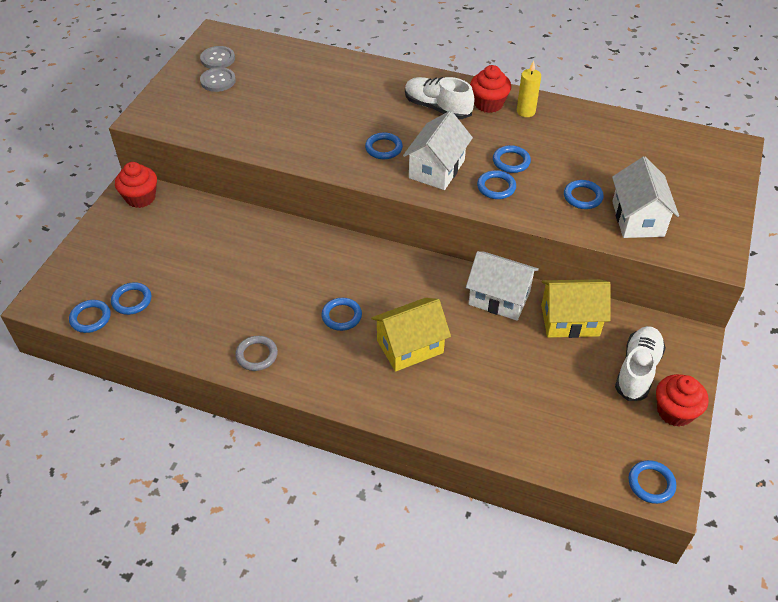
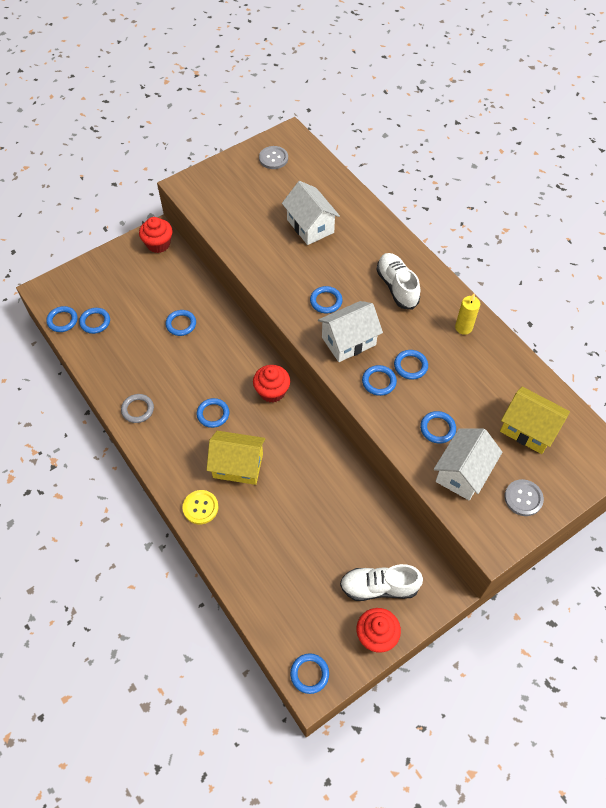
camera: 35 degrees right, 10 degrees up
(218, 81) = (258, 178): grey button -> grey button (523, 498)
(232, 255) = (181, 324): none -> blue ring
(408, 405) = (200, 507): none -> yellow button
(488, 104) = (440, 304): red cupcake -> red cupcake (272, 391)
(499, 298) = (331, 467): white house -> white house (310, 226)
(570, 320) = (366, 517): yellow house -> yellow house (528, 429)
(637, 370) = (379, 587): white shoe -> white shoe turned 150 degrees counterclockwise

